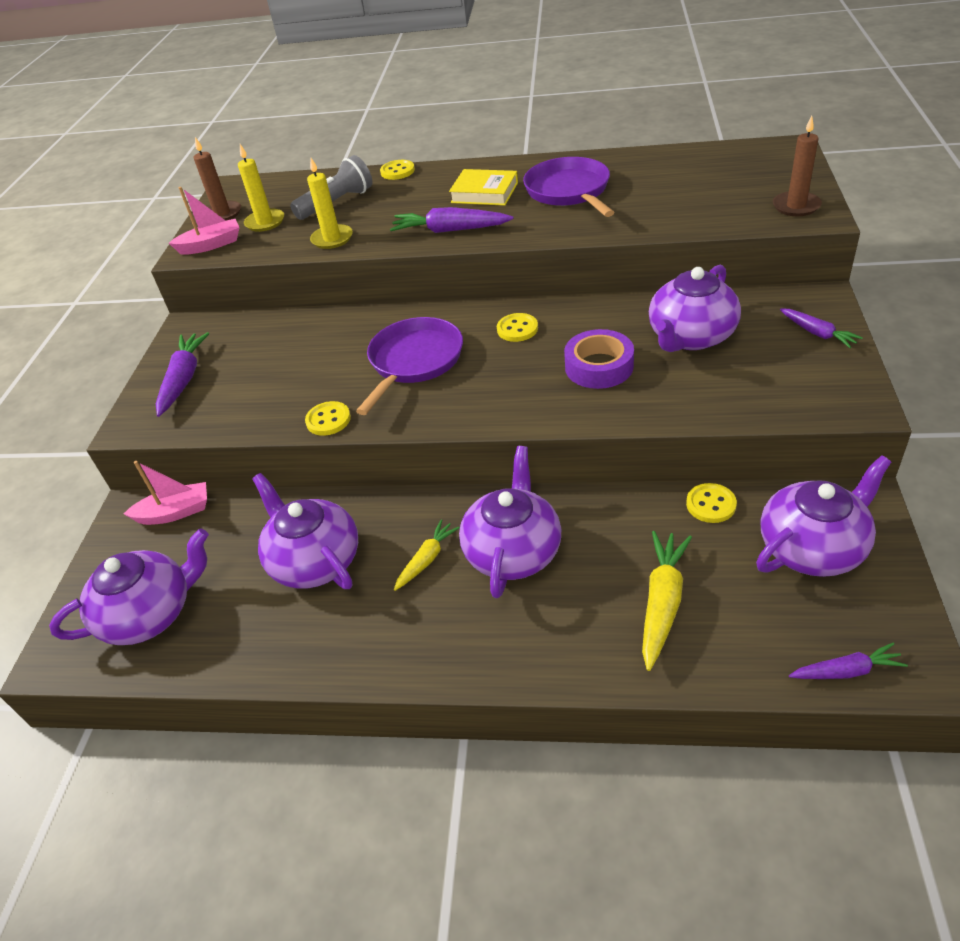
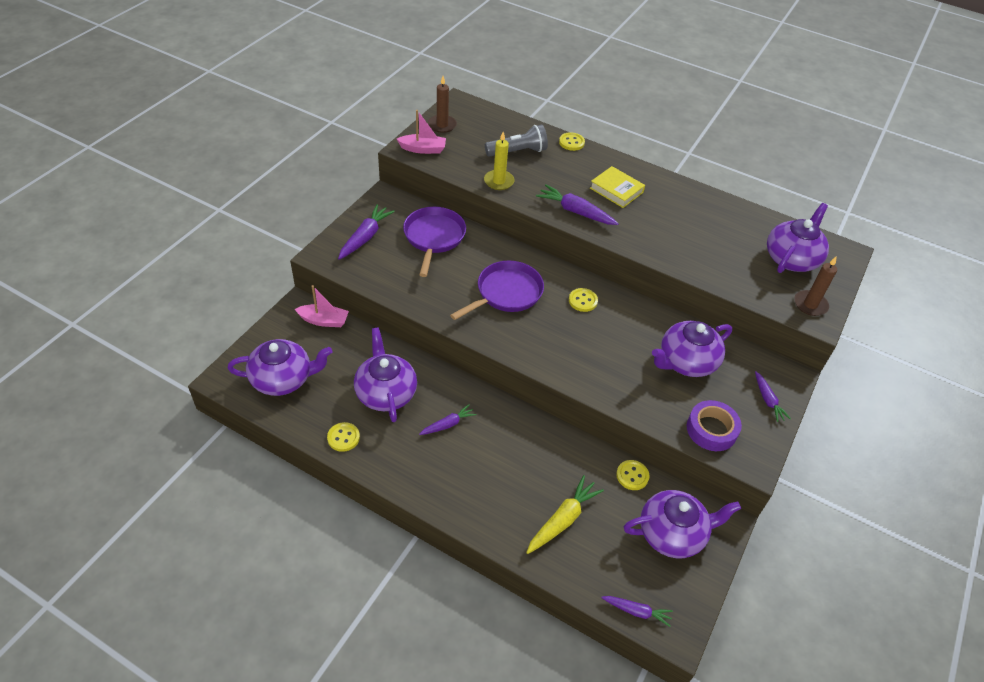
camera: 15 degrees right, 5 degrees up
(265, 222) = (465, 146): yellow candle -> none
(328, 420) = (434, 310): yellow button -> yellow button (343, 437)
(427, 559) = (448, 424): yellow carrot -> purple carrot
(513, 551) = (499, 445): purple teapot -> purple teapot (791, 258)
(569, 191) = (671, 217): purple pan -> purple pan (434, 237)
(599, 366) = (615, 354): purple tape -> purple tape (711, 430)

